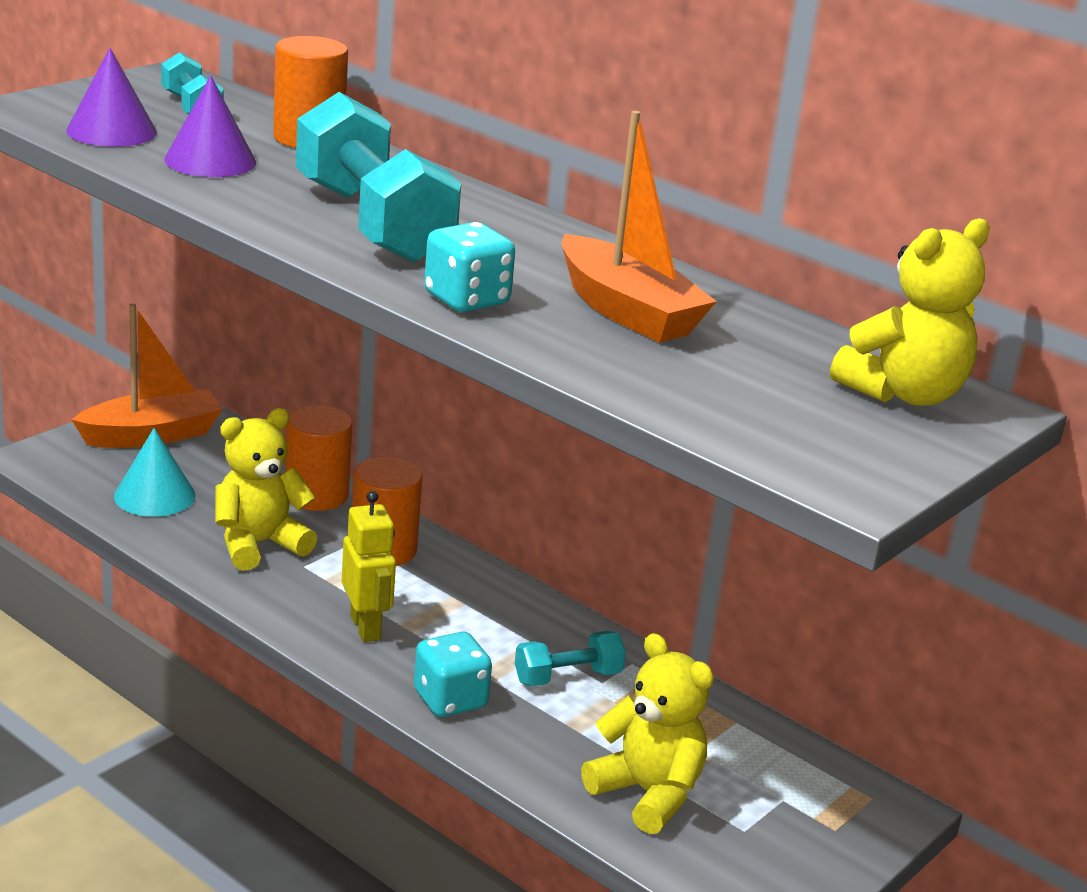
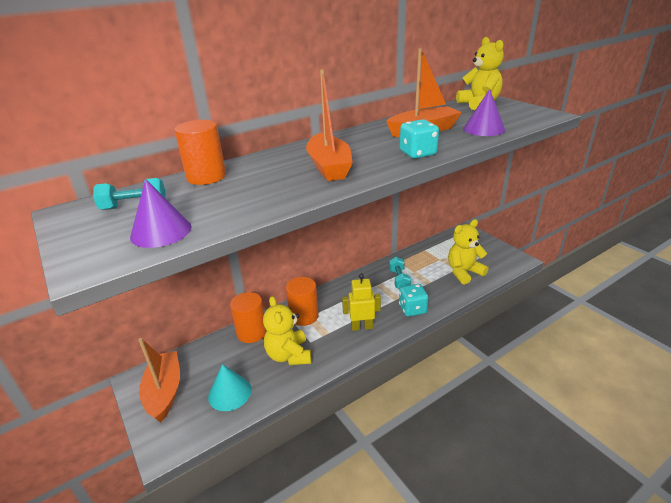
camera: 70 degrees left, 5 degrees up
(210, 161) = (229, 202): purple cone -> purple cone (484, 129)
(372, 223) = (329, 167): turquoise dumbbell -> orange boat

